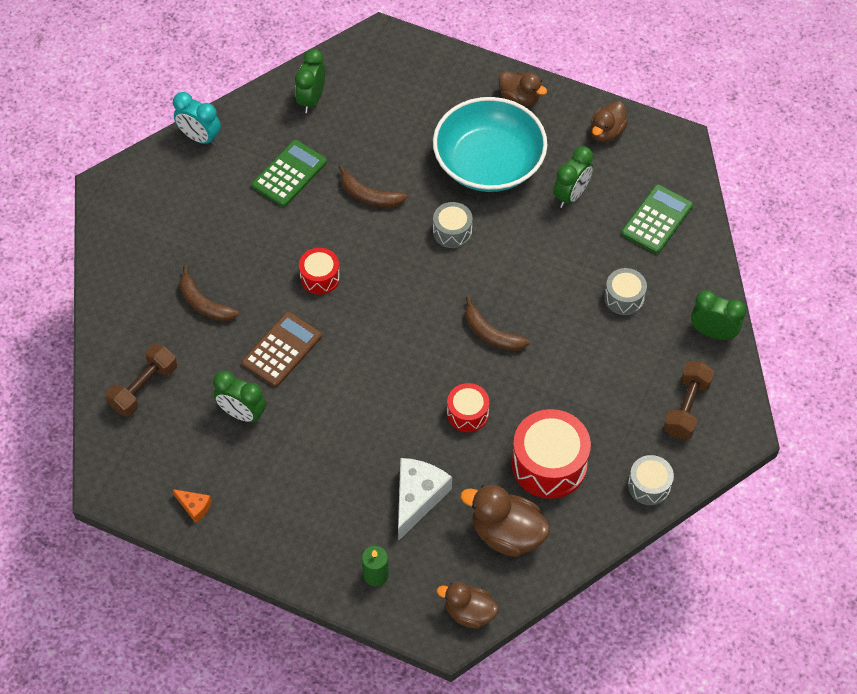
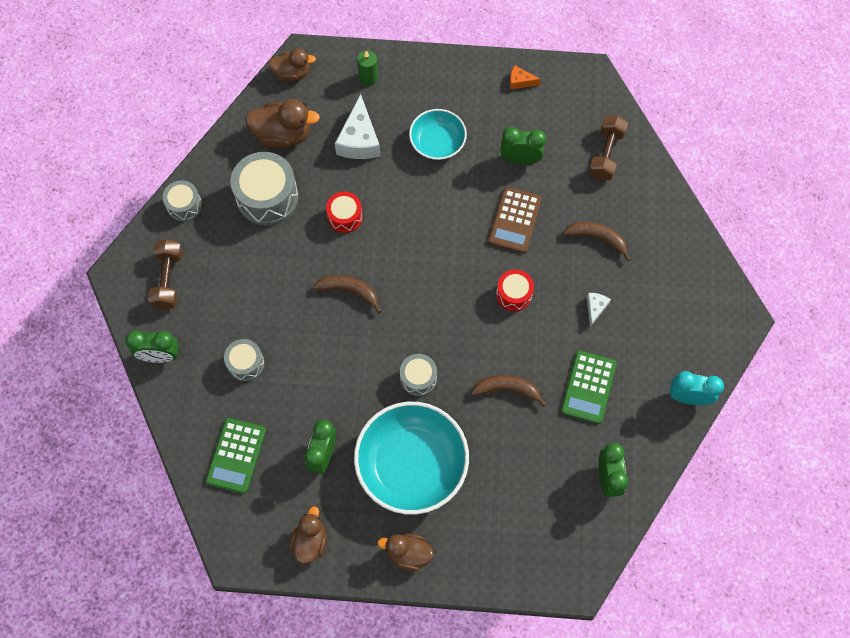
camera: 160 degrees right, 10 degrees up
(244, 239) = (595, 308): none -> white cheese
(327, 464) = (437, 142): none -> turquoise bowl
(549, 464) = (267, 197): red drum -> grey drum

